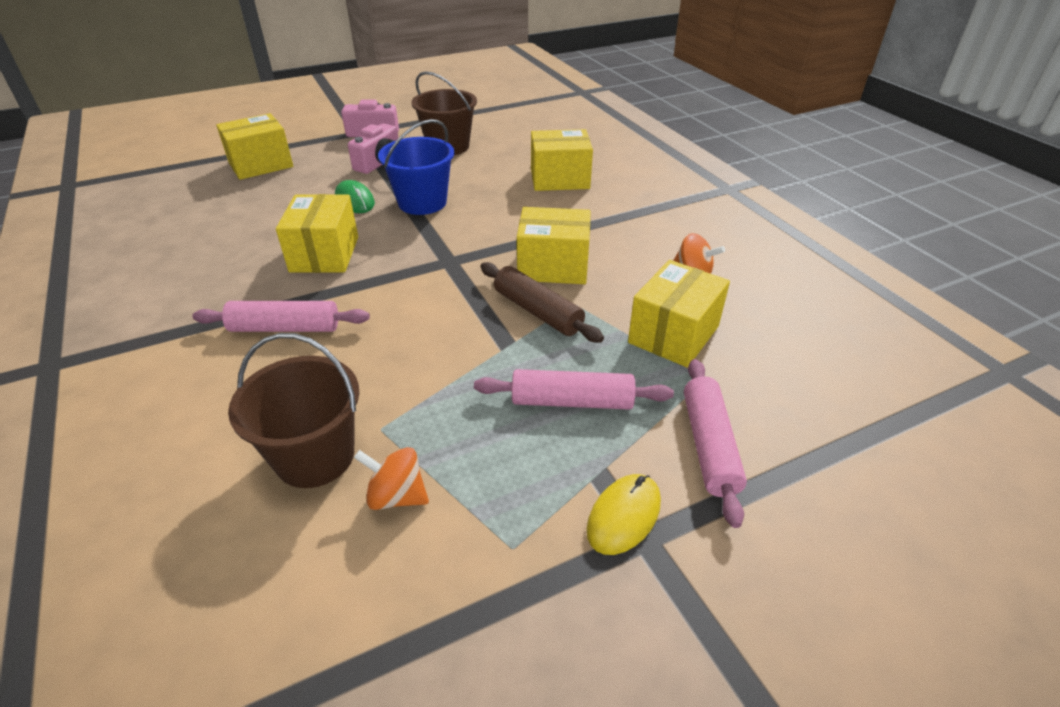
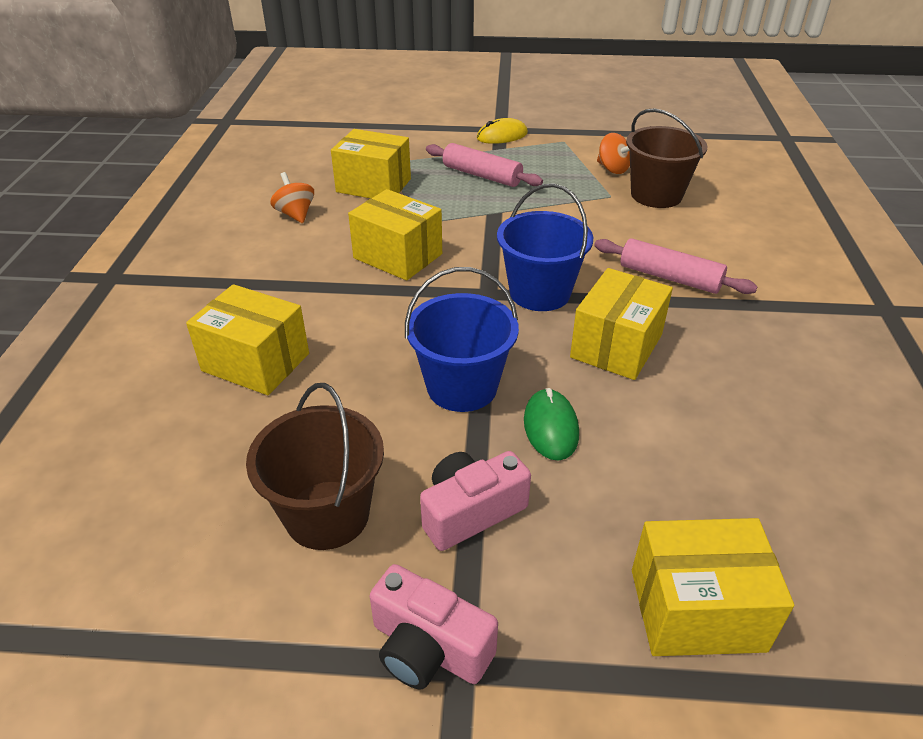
camera: 150 degrees left, 0 degrees up
(405, 274) = (540, 293): none -> blue bucket
(537, 311) = (450, 226): brown rolling pin -> none
(673, 334) = (373, 185): yellow box -> yellow box turned 45 degrees clockwise
(709, 445) = (429, 142): pink rolling pin -> none

